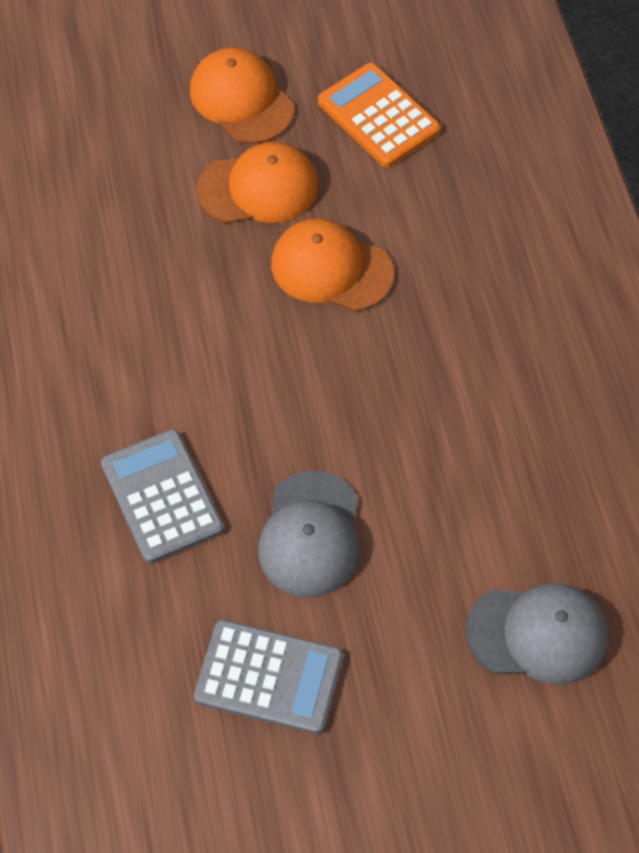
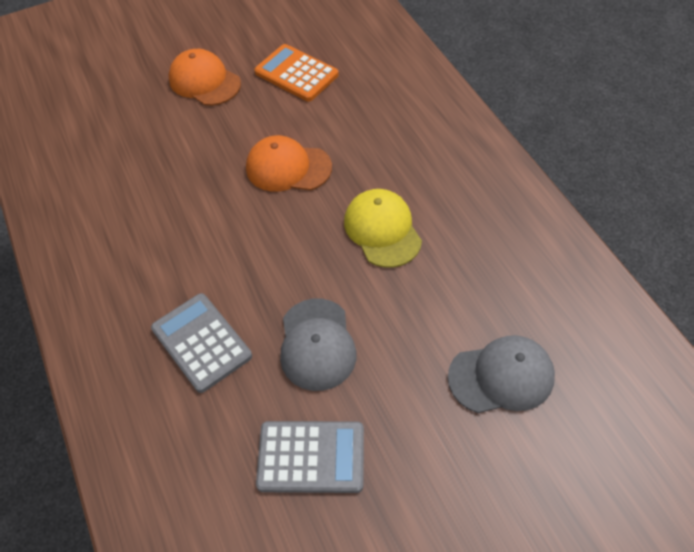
camera: 10 degrees left, 5 degrees down
(258, 188) = (227, 130): orange cap -> none
(438, 394) = (382, 230): none -> yellow cap

